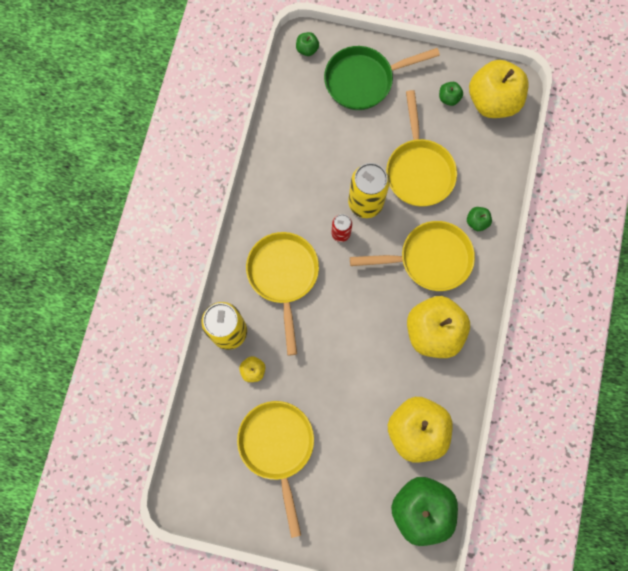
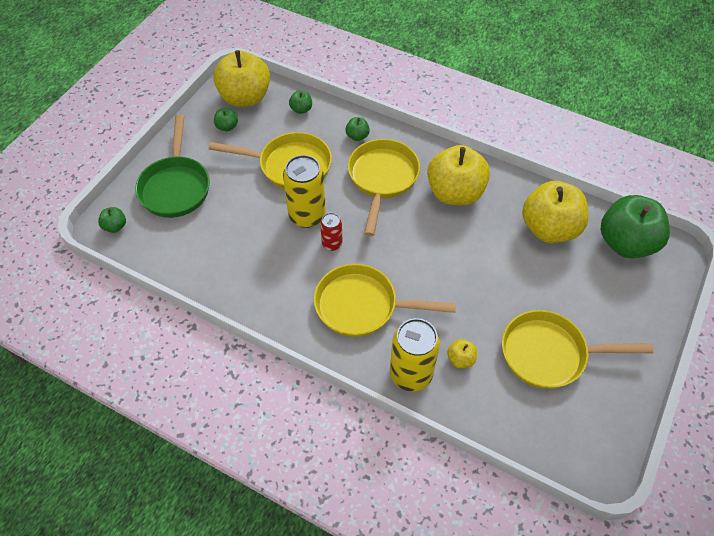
camera: 75 degrees left, 20 degrees down
(494, 159) = (301, 109): none -> green apple

